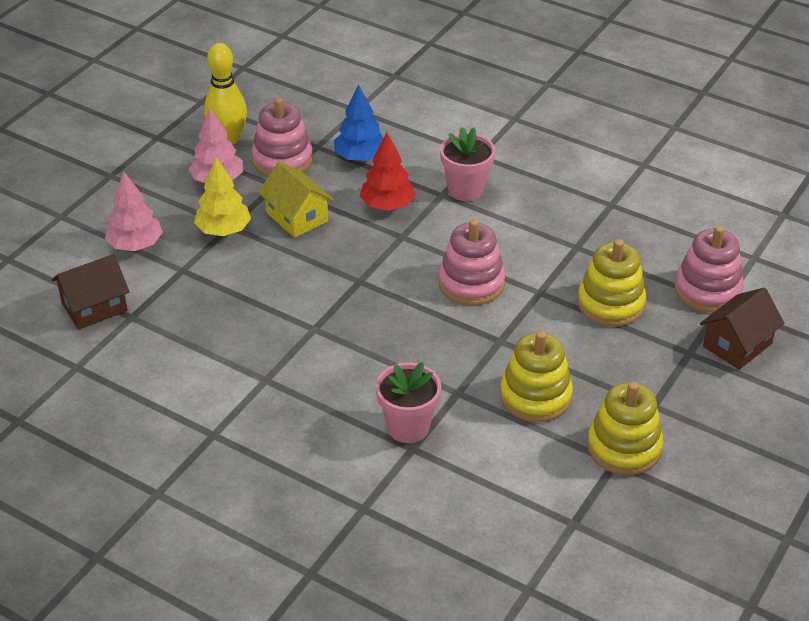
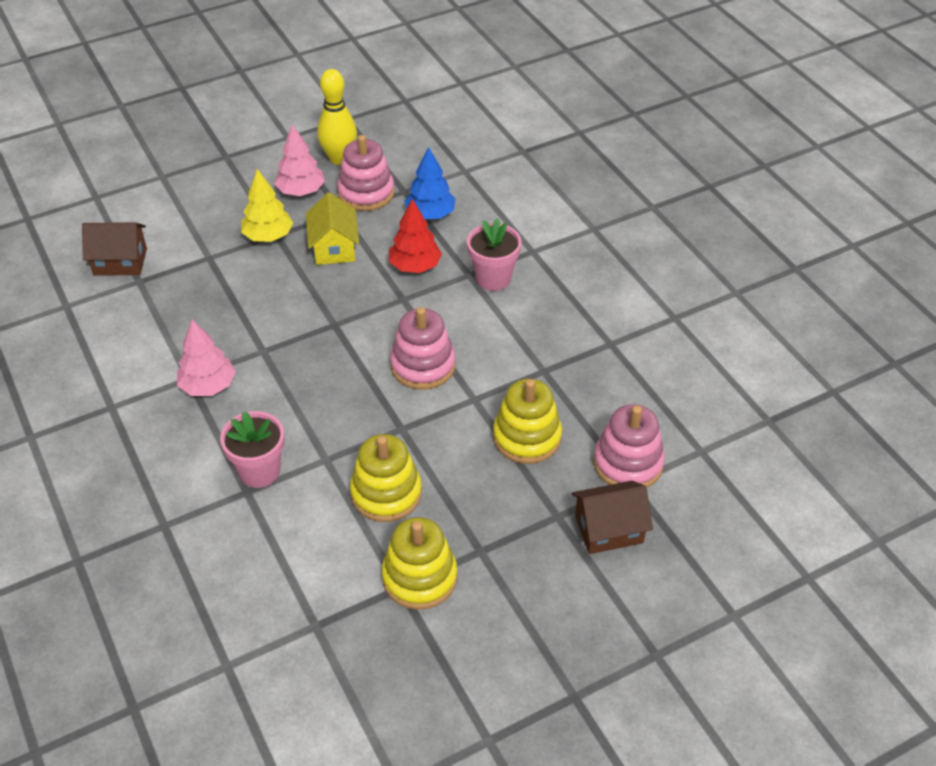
camera: 30 degrees right, 5 degrees up
(135, 245) = (193, 222): pink tree -> pink tree (208, 386)

